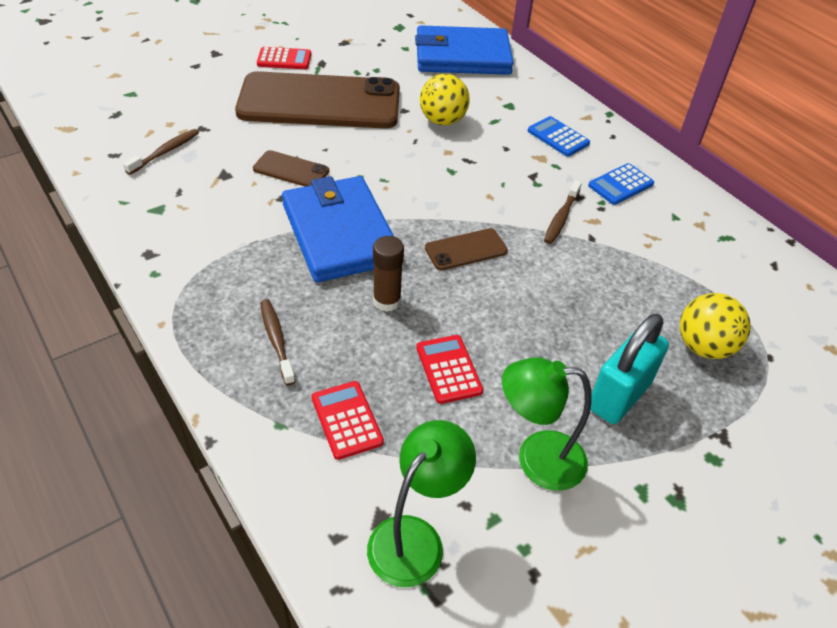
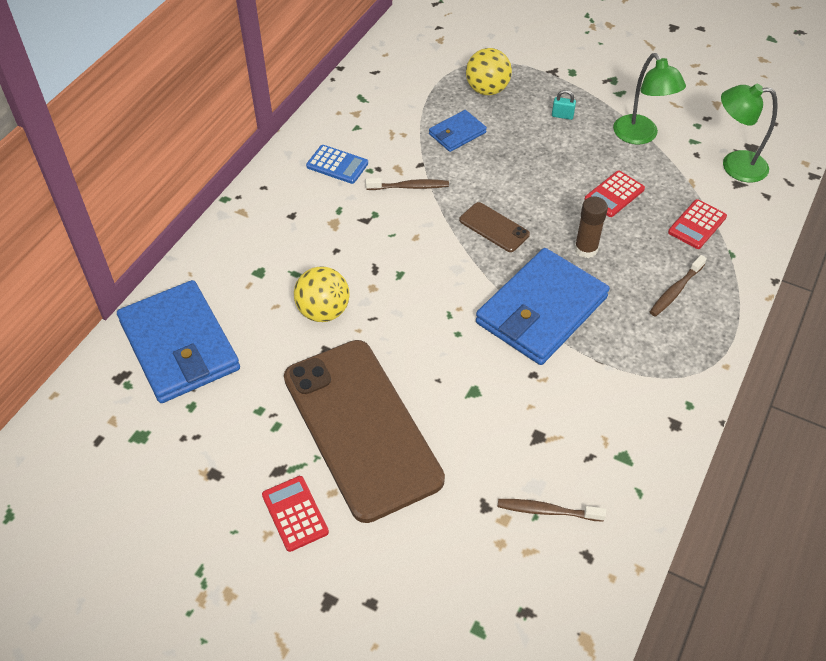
camera: 115 degrees left, 5 degrees up
(291, 170) = (490, 388): brown phone -> none
(558, 137) = (292, 221): blue calculator -> none
(619, 396) = (562, 116): turquoise padlock -> turquoise padlock, size x0.42
(629, 285) = (457, 133): none -> blue wallet

